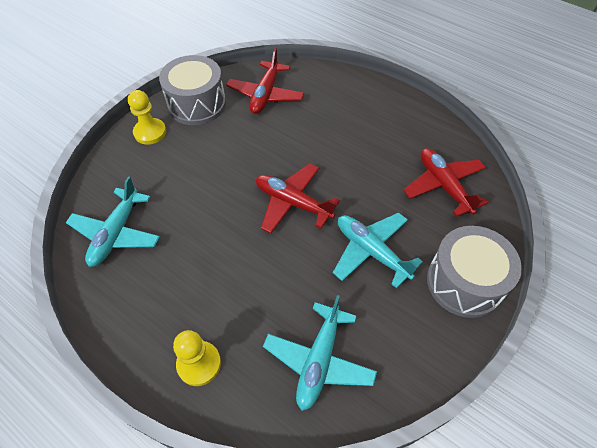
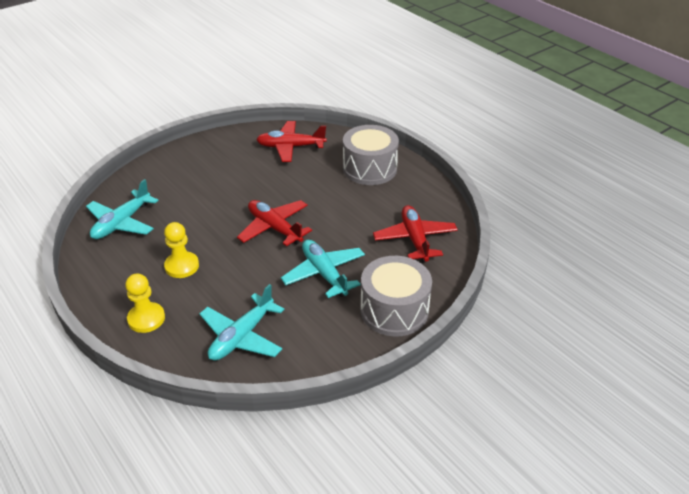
camera: 15 degrees right, 15 degrees down
(150, 132) = (180, 159): yellow pawn -> yellow pawn (182, 266)
(197, 104) = (228, 145): grey drum -> grey drum (369, 168)
(265, 94) = (291, 147): red plane -> red plane turned 60 degrees clockwise

